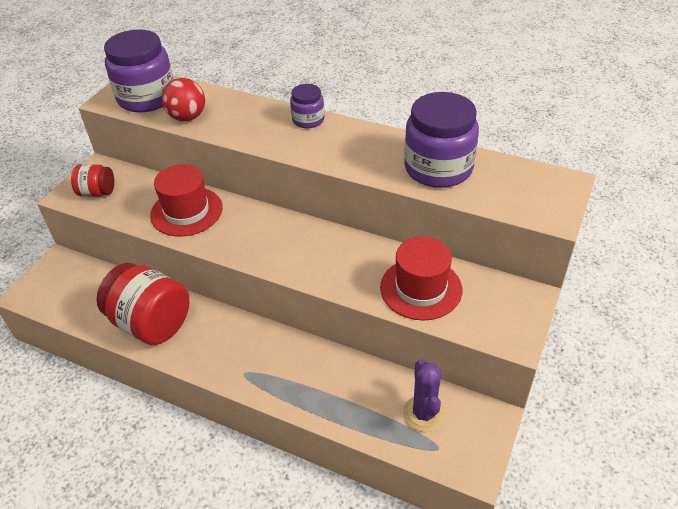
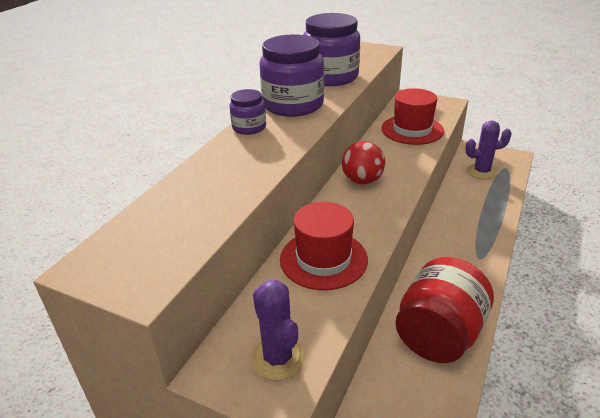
camera: 90 degrees left, 10 degrees down
(97, 192) = (278, 358): red jar -> purple cactus
(147, 97) = (154, 245): purple jar -> purple jar (293, 105)
(187, 117) = (220, 203): red ball -> red ball (362, 181)

